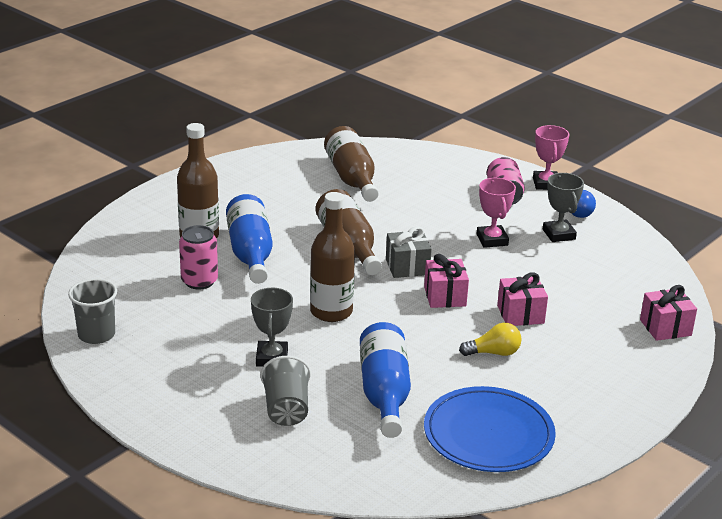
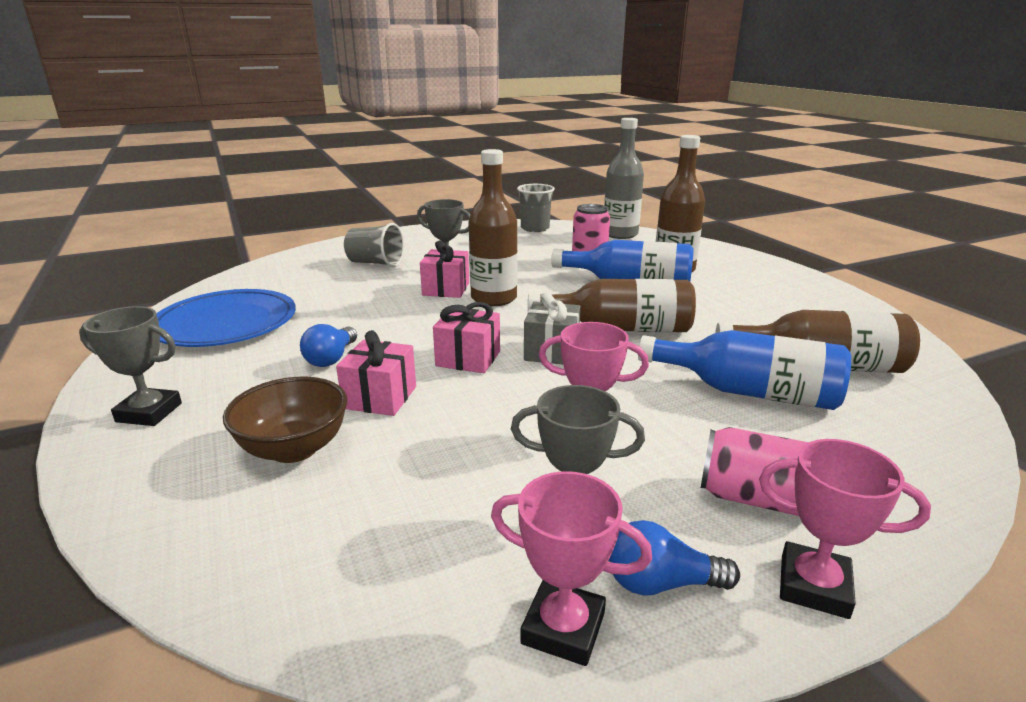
camera: 115 degrees right, 5 degrees down
(95, 276) = (620, 234): none -> grey bottle
(384, 393) = (345, 296): blue bottle -> blue bottle (749, 392)
(493, 353) = (331, 358): yellow light bulb -> blue light bulb
(592, 324) = (294, 449): none -> brown bowl
(616, 227) = (563, 628): none -> pink trophy
(618, 395) = (149, 412): none -> grey trophy
(665, 327) = (192, 525): pink gift -> pink gift (446, 289)

